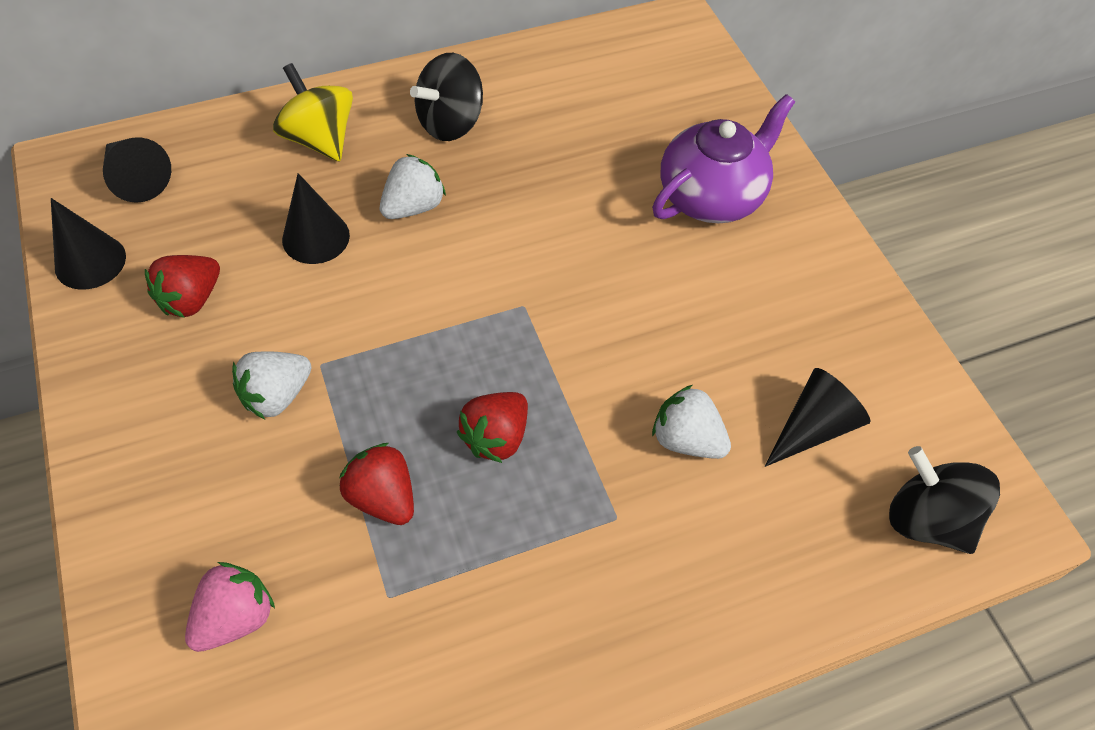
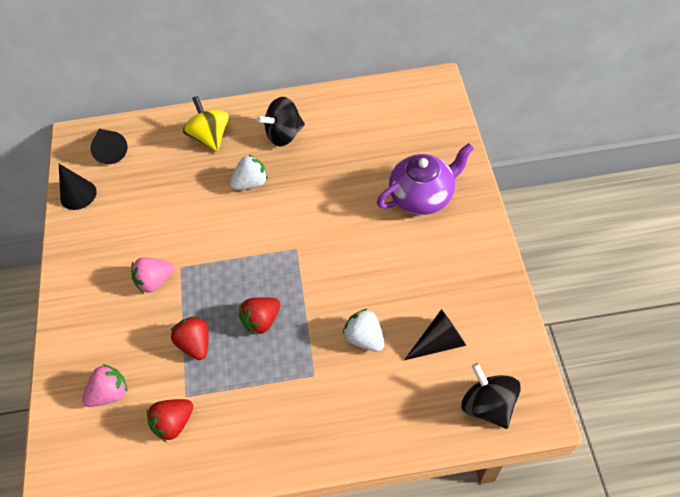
camera: 20 degrees right, 0 degrees up
(191, 299) = (124, 222): red strawberry -> red strawberry (173, 423)
(277, 396) = (155, 281): white strawberry -> pink strawberry
(316, 237) = (195, 195): black cone -> none

